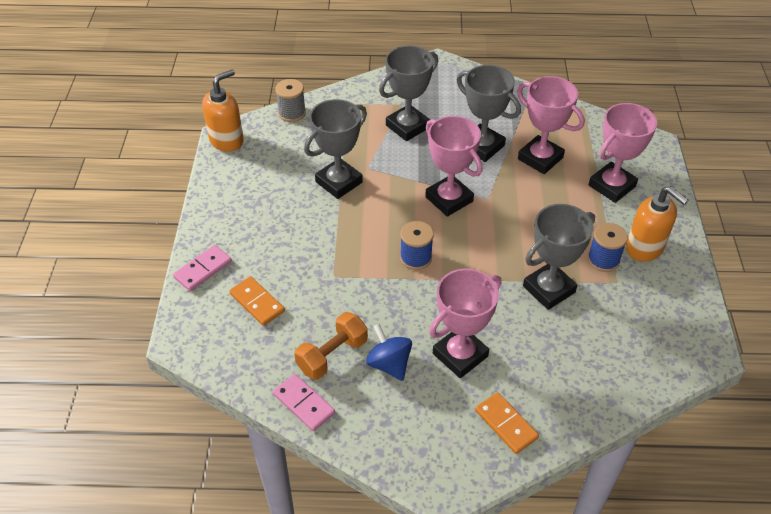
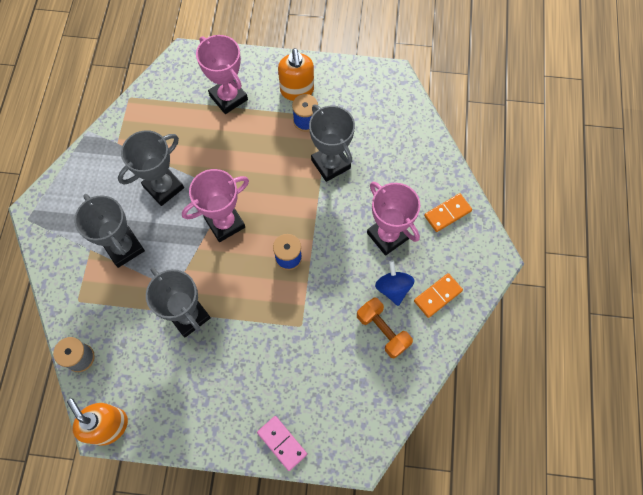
camera: 85 degrees left, 20 degrees up
(257, 303) = (324, 392): orange domino -> orange domino (438, 296)
(304, 404) = (426, 354): pink domino -> none
(389, 364) = (393, 288): blue spinning top -> blue spinning top turned 105 degrees clockwise
(540, 158) = (187, 143): pink trophy -> none
(645, 248) = (297, 90): orange soap dispenser -> orange soap dispenser turned 120 degrees clockwise

